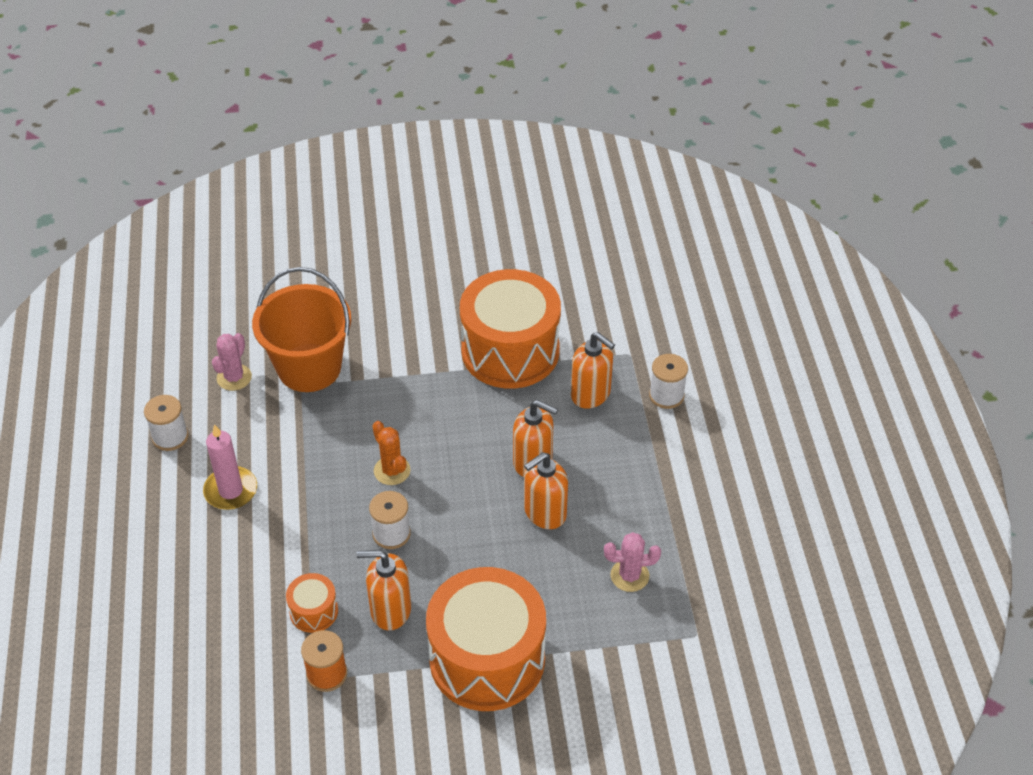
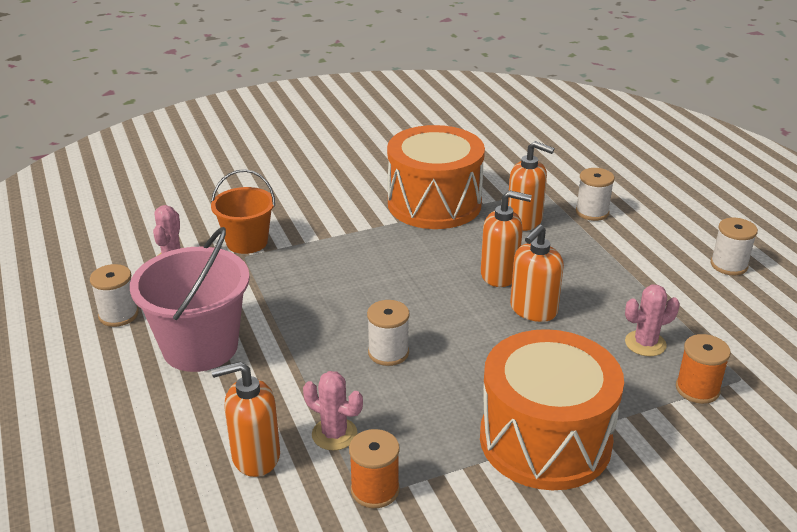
camera: 15 degrees left, 15 degrees down
(231, 490) = (200, 347): pink candle -> pink bucket
(309, 368) = (247, 242): orange bucket -> orange bucket, size x0.64
(314, 611) = (334, 434): orange drum -> pink cactus
(390, 610) = (418, 417): orange soap dispenser -> orange soap dispenser (255, 456)
(392, 471) = (364, 304): orange cactus -> none
(649, 637) = (697, 389): none -> orange spool
(767, 497) = (729, 265): none -> white spool

